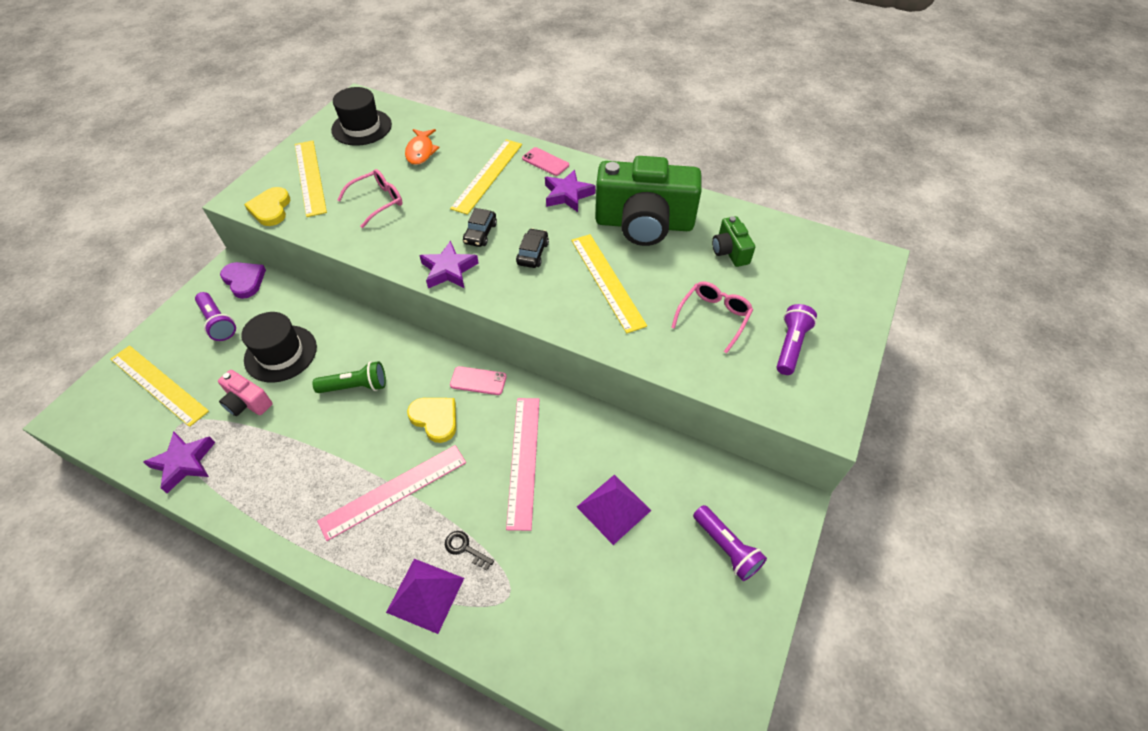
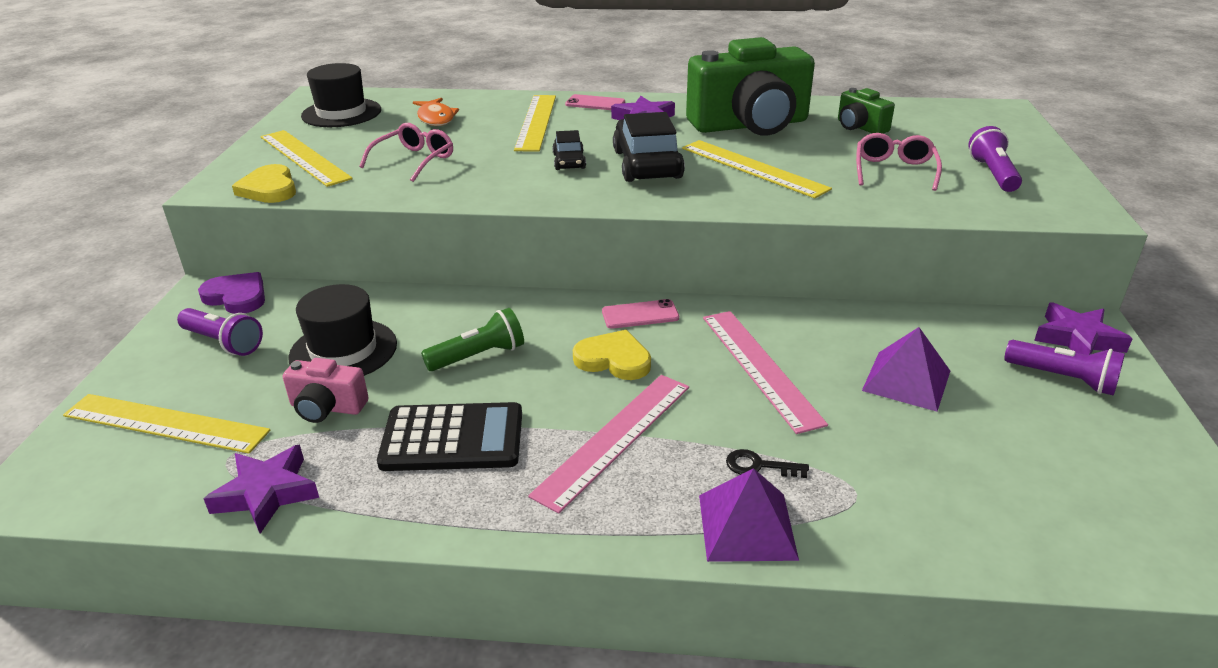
camera: 20 degrees left, 20 degrees down
(302, 456) = (452, 439): none -> black calculator
(449, 270) = (557, 193): purple star -> purple star (1077, 339)
(532, 253) = (647, 164): black car -> black car, size x1.89

